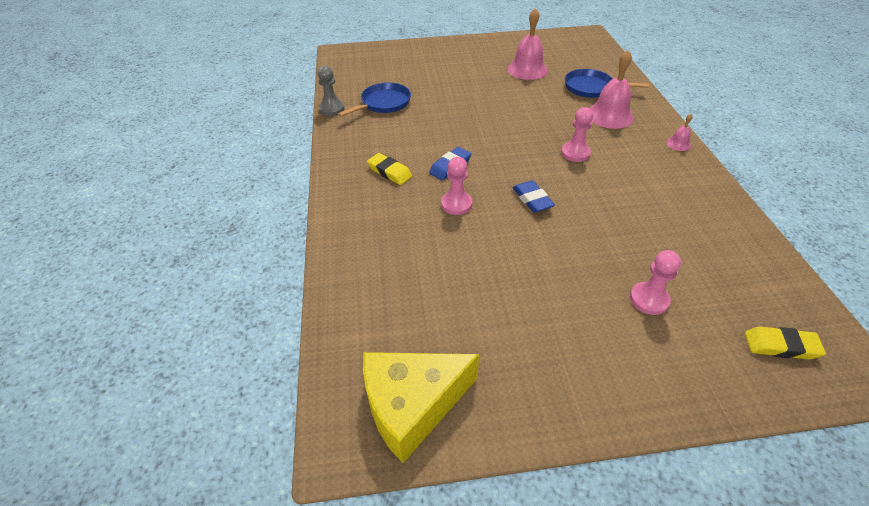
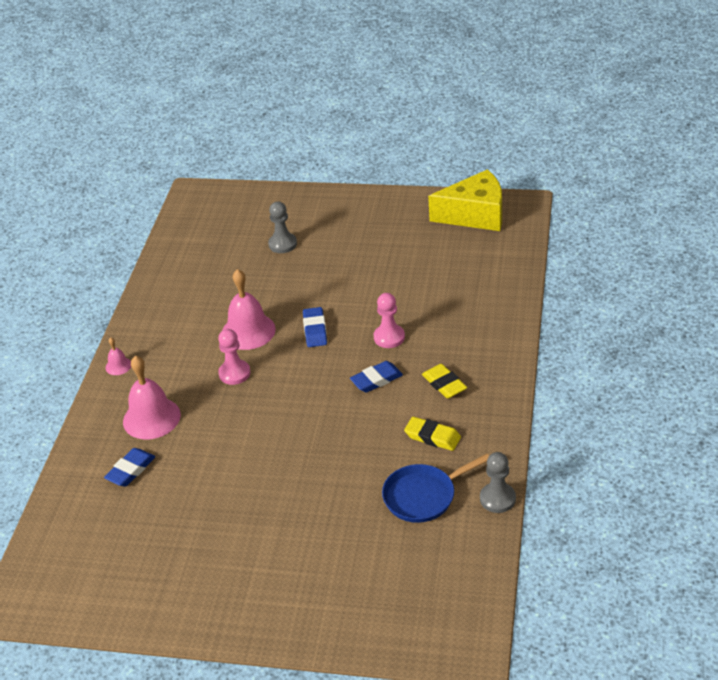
camera: 160 degrees left, 5 degrees down
(527, 69) = (186, 528): pink bell -> pink bell (248, 331)
(591, 88) = (130, 470): blue pan -> blue eraser
(649, 299) = (282, 244): pink pawn -> grey pawn
(780, 346) = (224, 210): yellow eraser -> yellow eraser (432, 437)

